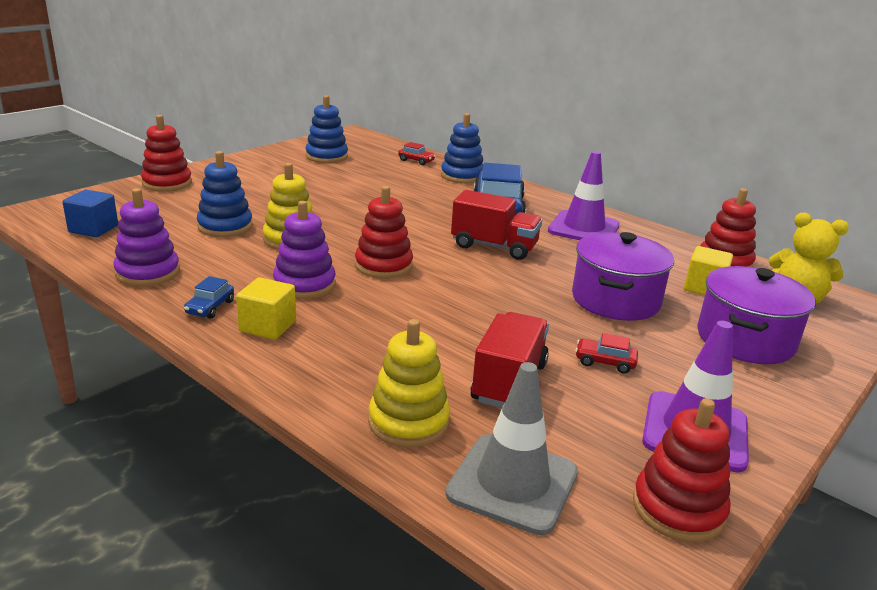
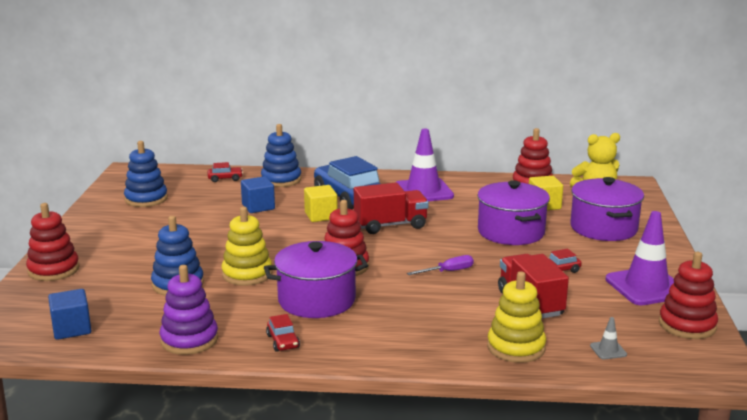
camera: 35 degrees left, 5 degrees down
(210, 307) = (283, 341): blue car -> red car
(268, 326) = (344, 335): yellow cube -> yellow cube (321, 216)
(304, 285) = (317, 300): purple stacking toy -> purple pot
(402, 190) = (258, 207): none -> blue cube
(475, 311) = (448, 271): none -> purple screwdriver
(512, 483) = (608, 350): grey traffic cone -> grey traffic cone, size x0.41

